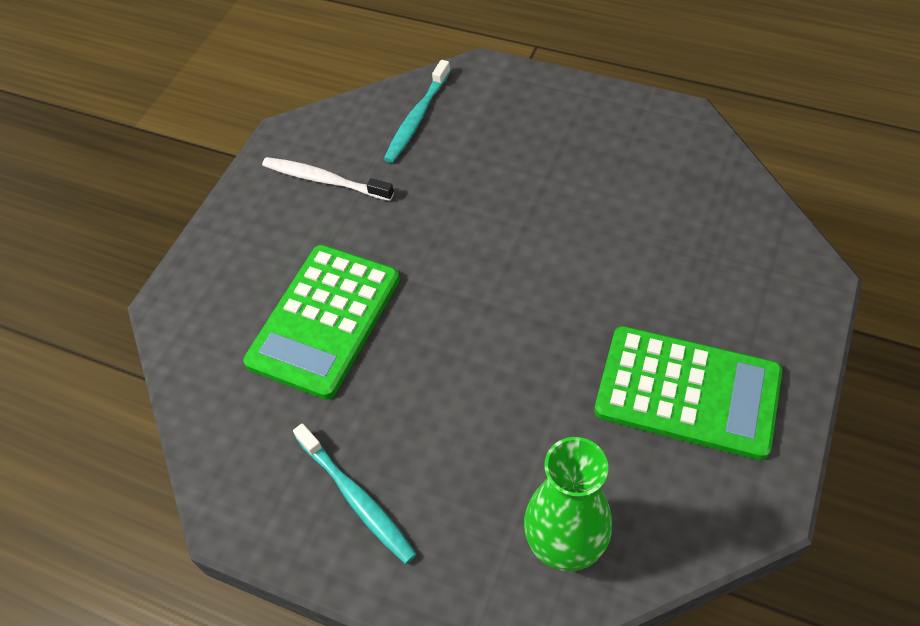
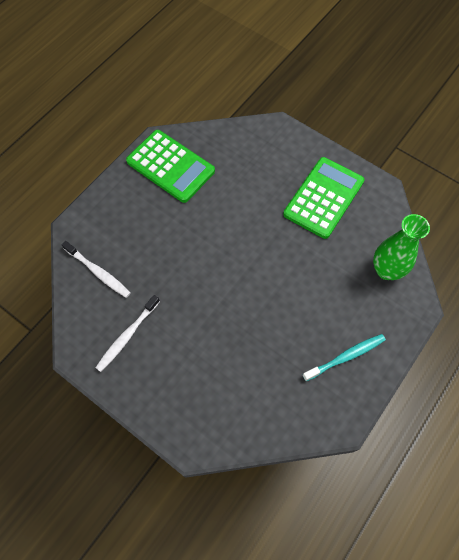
camera: 80 degrees left, 10 degrees up
(324, 320) = (233, 354): green calculator -> green calculator (170, 166)
(417, 118) = (98, 272): turquoise toothbrush -> white toothbrush

